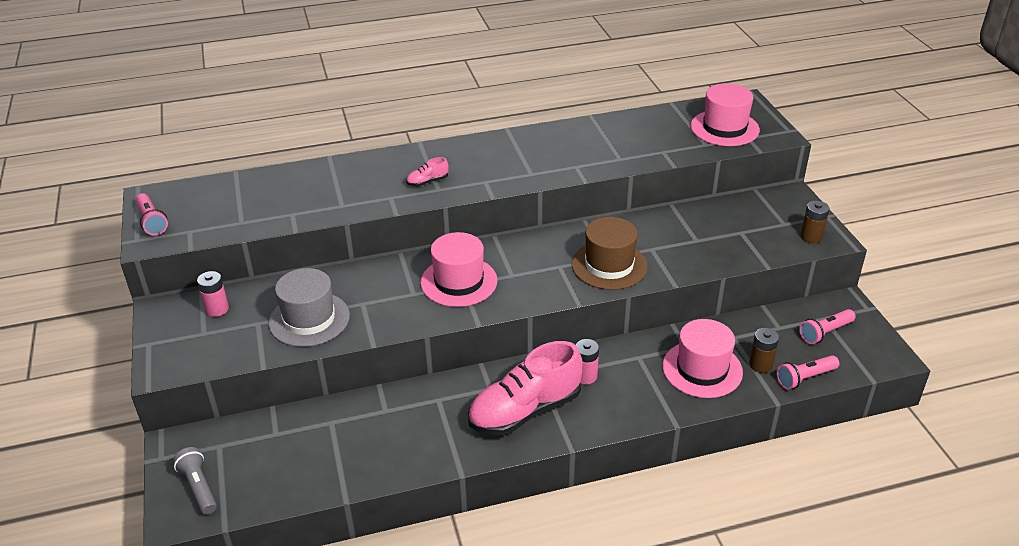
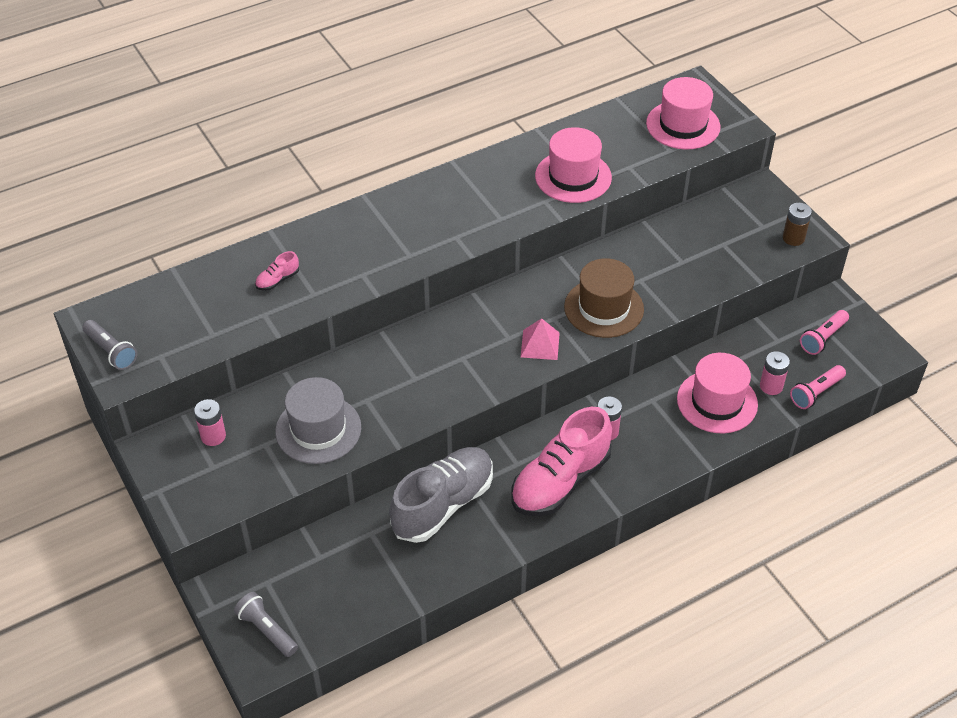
camera: 15 degrees left, 10 degrees up
(151, 221) = (111, 351): pink flashlight -> grey flashlight
(407, 410) = (443, 505): none -> grey shoe
(427, 181) = (394, 247): pink shoe -> pink shoe (277, 280)
(459, 281) = (457, 355): pink hat -> pink hat (573, 177)
(538, 285) = (540, 344): none -> pink pyramid
(760, 365) = (771, 386): brown battery -> pink battery

